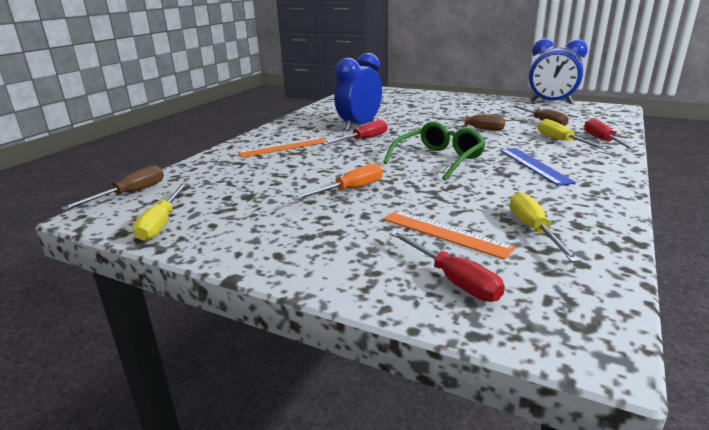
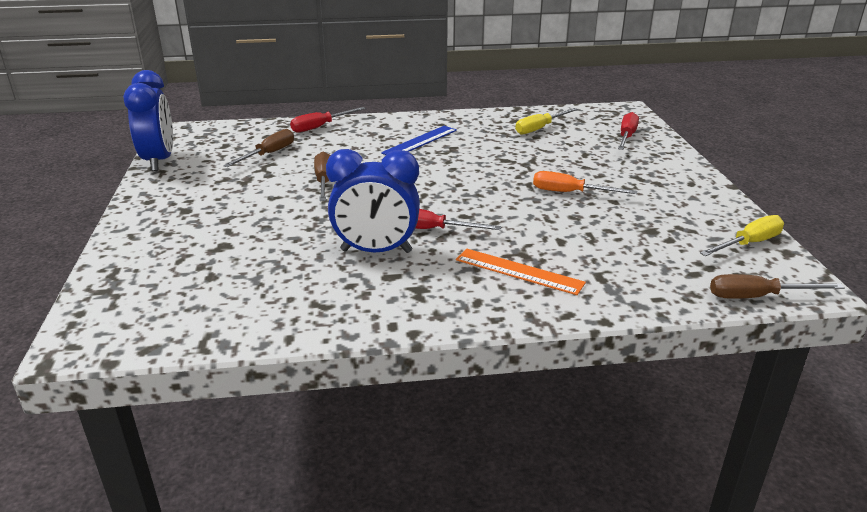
camera: 125 degrees left, 5 degrees up
(439, 159) = (450, 177): green glasses -> none
(445, 233) = (582, 147): orange ruler -> none
(561, 141) = (336, 140): yellow screwdriver -> none

